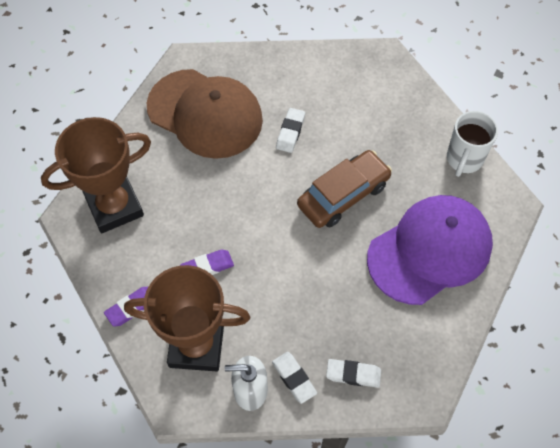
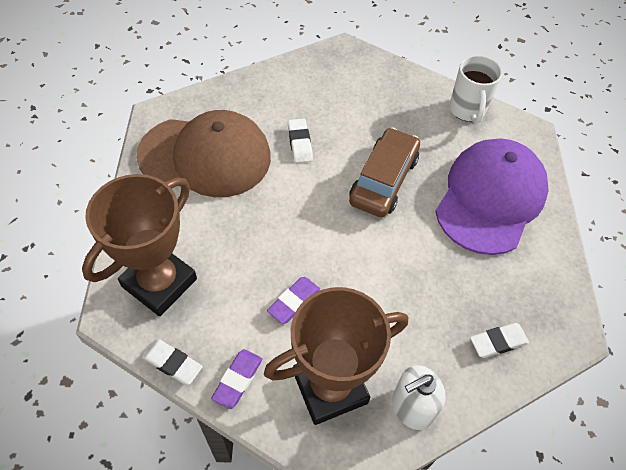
camera: 30 degrees left, 5 degrees down
(294, 378) = (446, 373): white eraser -> white eraser (172, 363)

